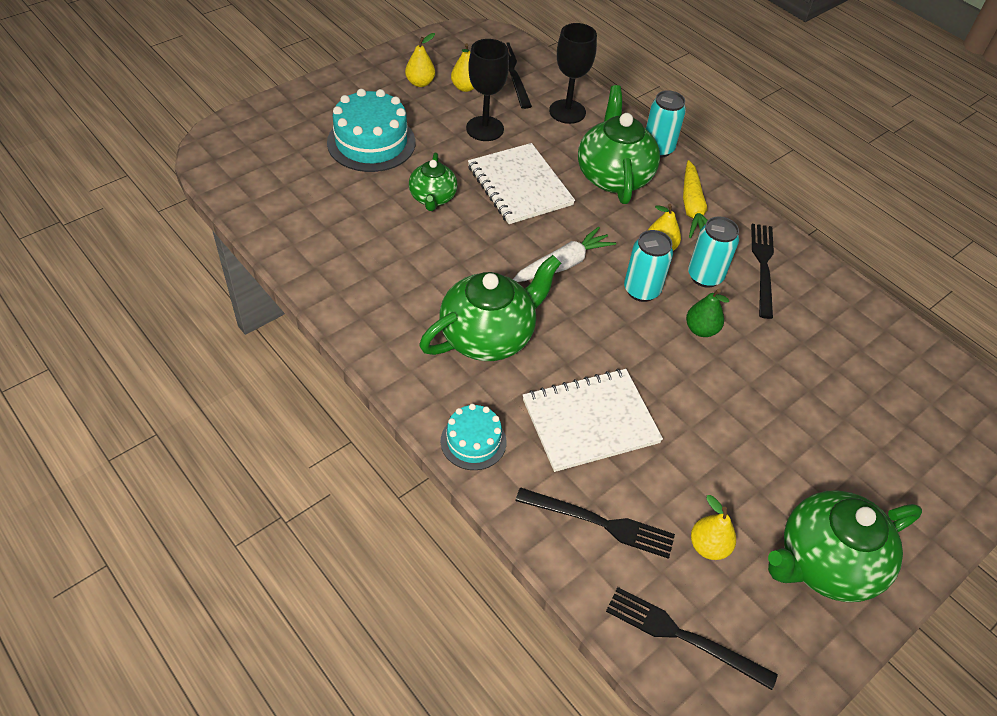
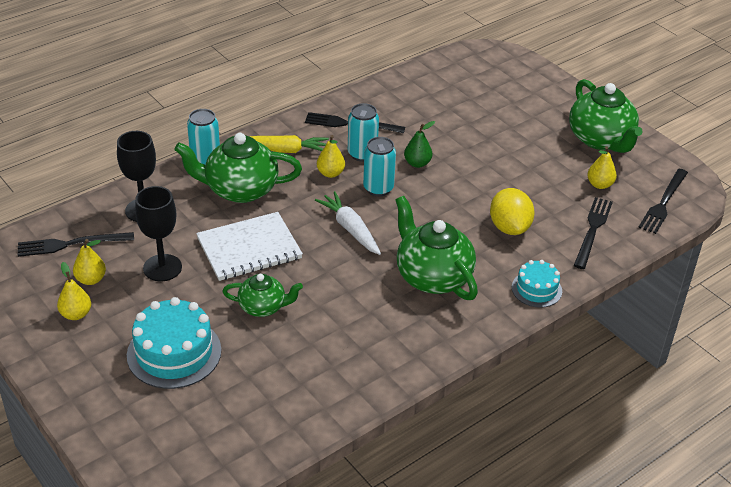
camera: 85 degrees left, 10 degrees down
(590, 421) = (509, 227): white notebook -> yellow lemon

